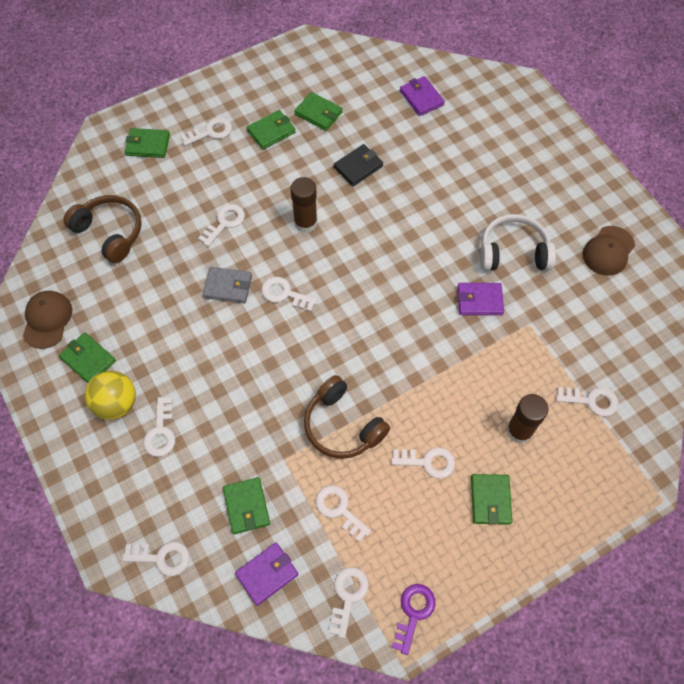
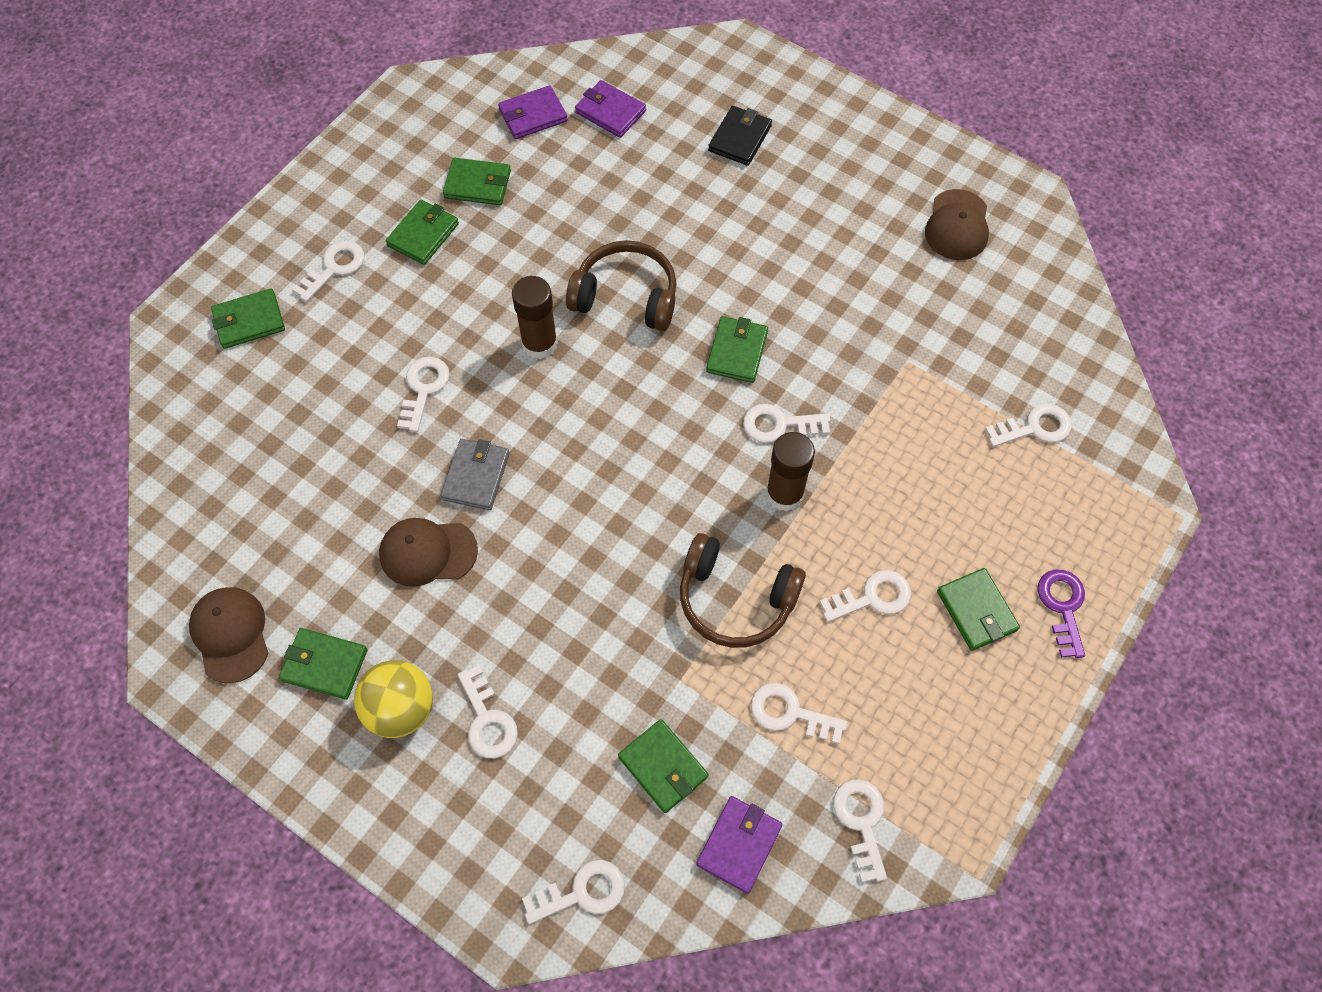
camera: 25 degrees left, 0 degrees up
(110, 232) = (259, 469): brown headphones -> brown headphones (626, 296)
(178, 319) = (428, 552): none -> brown cap
(228, 286) = (476, 476): grey wallet -> grey wallet turned 60 degrees counterclockwise
(284, 294) = (562, 453): white key -> white key (779, 424)
(358, 167) = (572, 238): black wallet -> black wallet (739, 138)
(413, 613) = (956, 803): purple key -> purple key (1062, 607)
(422, 275) = (736, 352): none -> green wallet
(479, 300) = (829, 356): purple wallet -> purple wallet (533, 115)
(513, 252) = (839, 274): white headphones -> none
(519, 431) = (966, 505): brown glue stick -> brown glue stick (784, 494)

